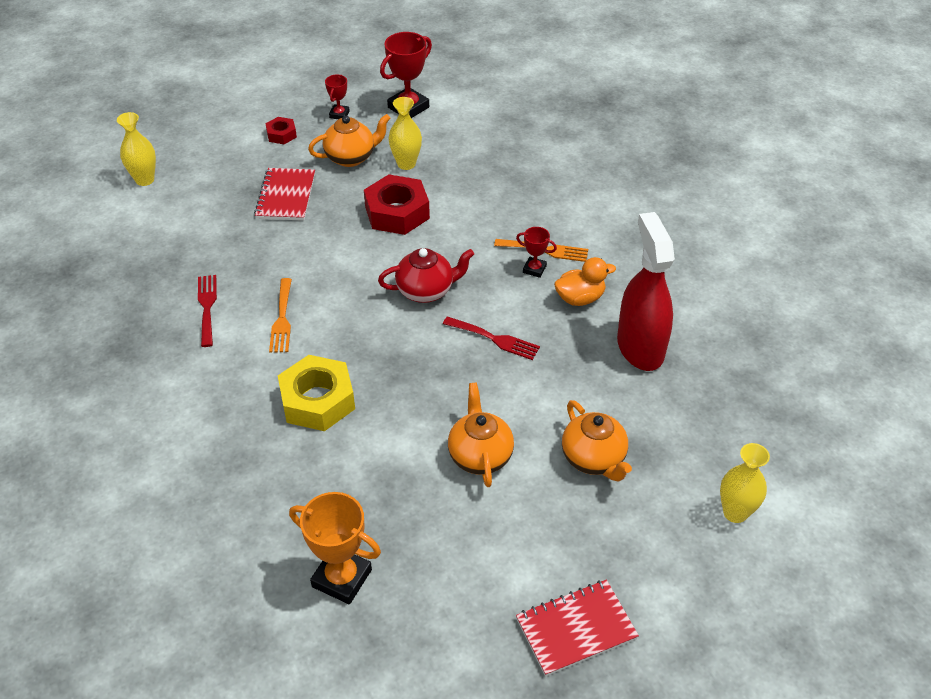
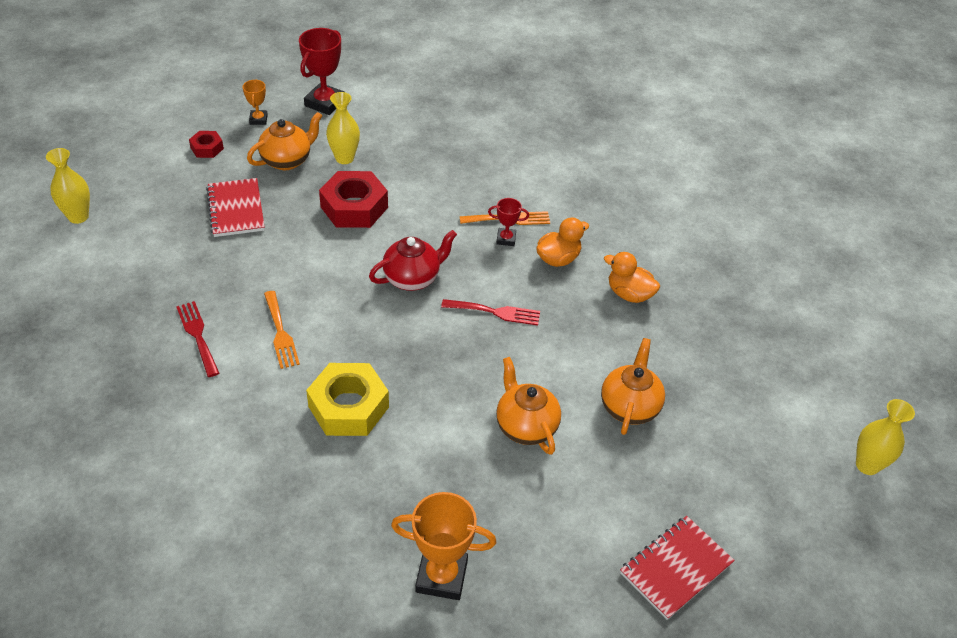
camera: 20 degrees left, 0 degrees up
(339, 114) = (258, 119): red trophy -> orange trophy
(594, 459) = (629, 406): orange teapot -> orange teapot turned 120 degrees counterclockwise
(640, 347) = (629, 294): red spray bottle -> orange duck
(735, 512) = (768, 427): yellow vase -> yellow vase (867, 465)

